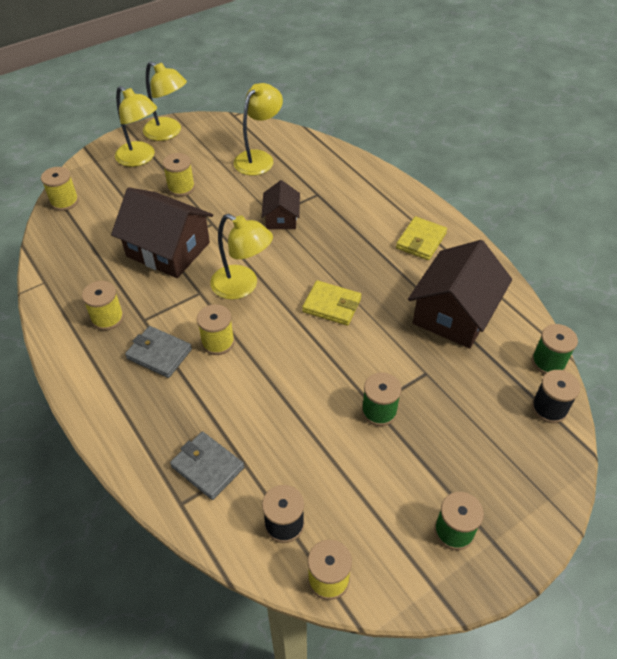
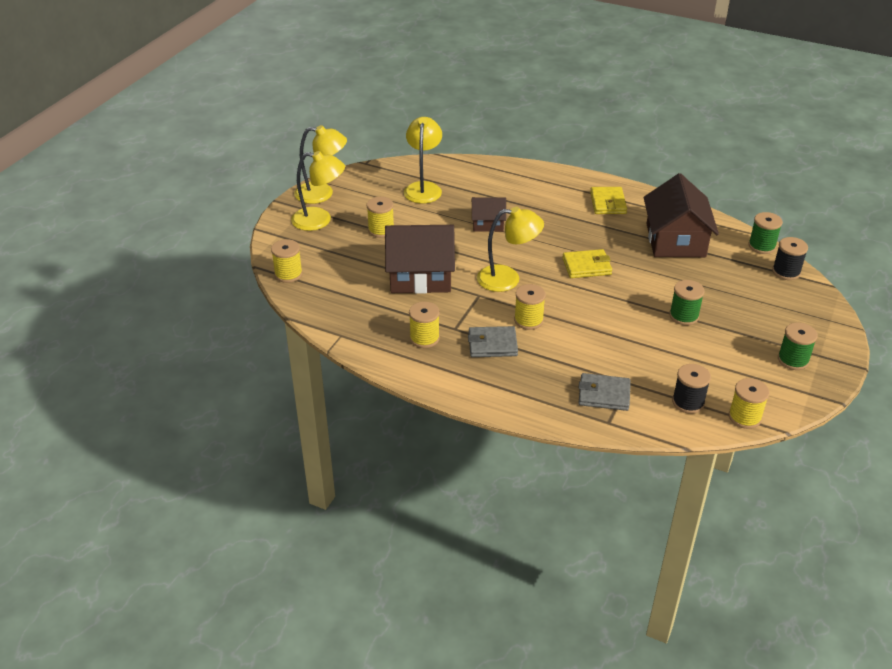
camera: 30 degrees left, 10 degrees down
(281, 218) = (488, 223): brown house -> brown house turned 60 degrees counterclockwise

